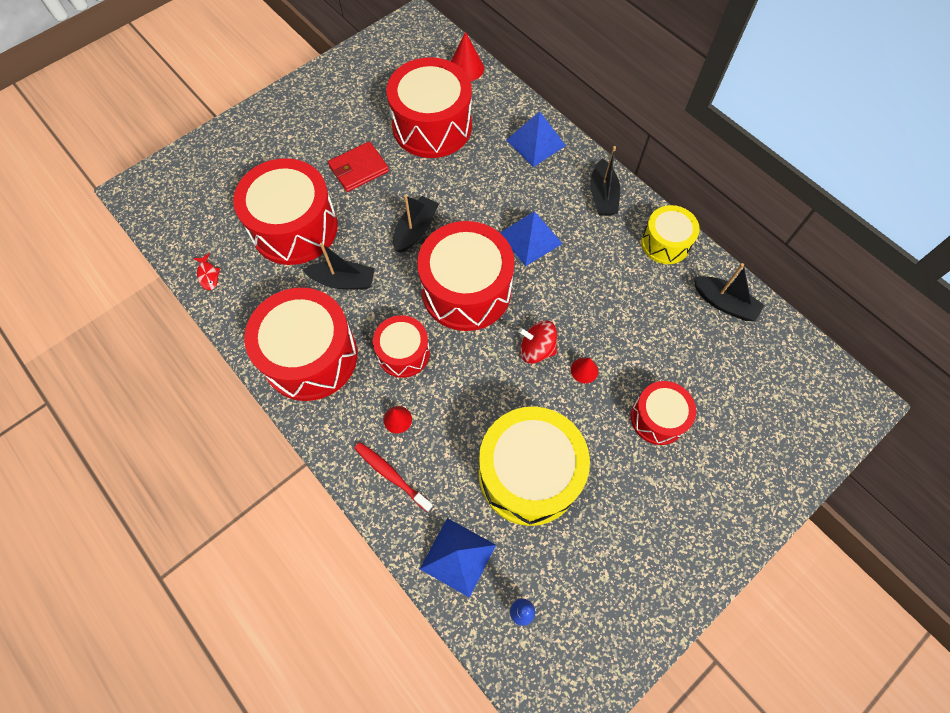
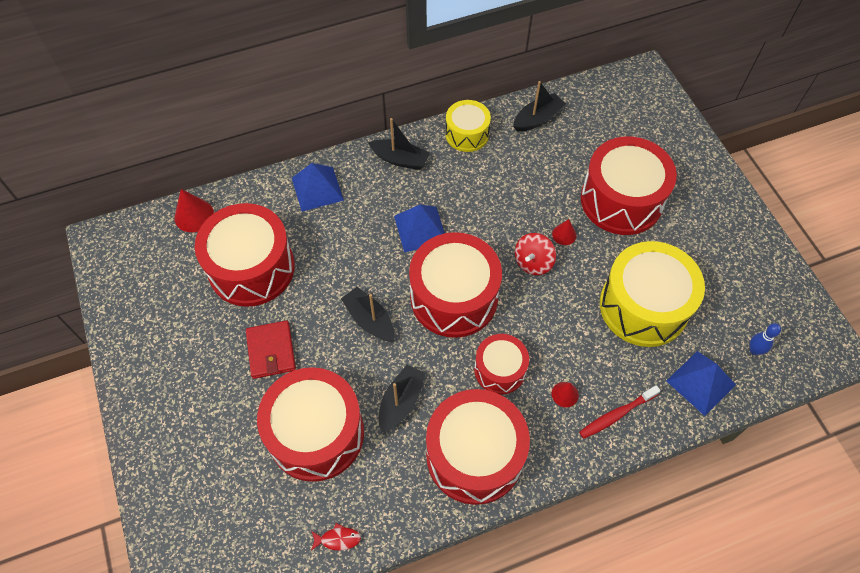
camera: 70 degrees left, 5 degrees down
(658, 418) = (621, 200): red drum -> red drum, size x1.78

